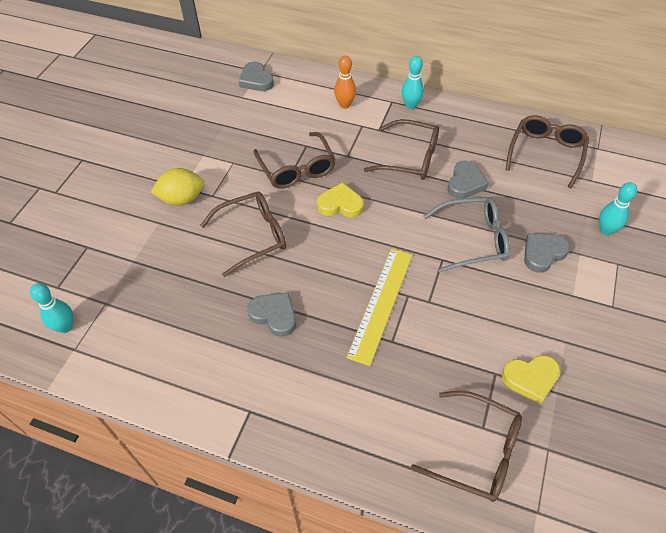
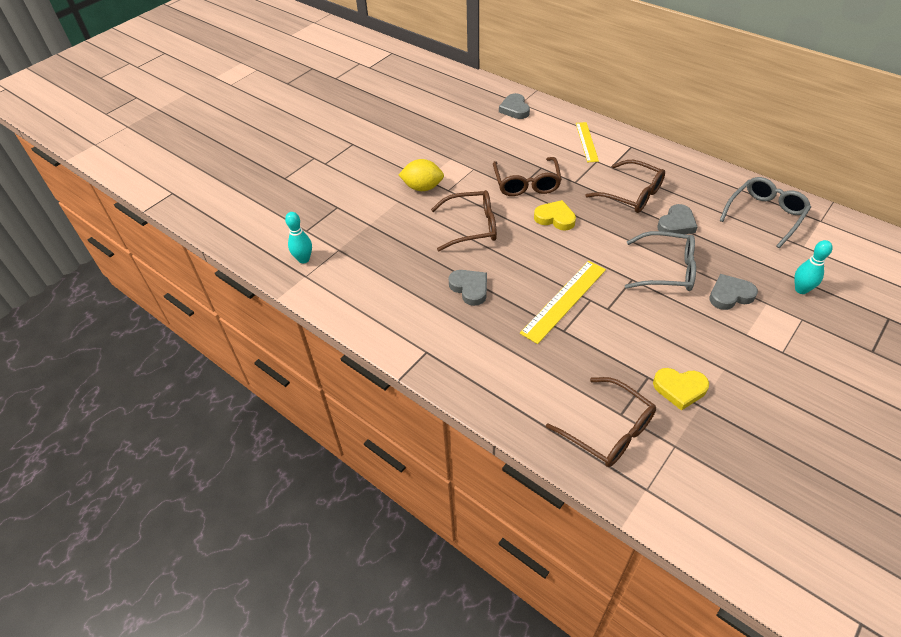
camera: 20 degrees right, 5 degrees down
(345, 105) = (587, 142): orange bowling pin -> yellow ruler
(411, 105) = (648, 153): turquoise bowling pin -> none
(546, 153) = (765, 215): brown glasses -> grey glasses

